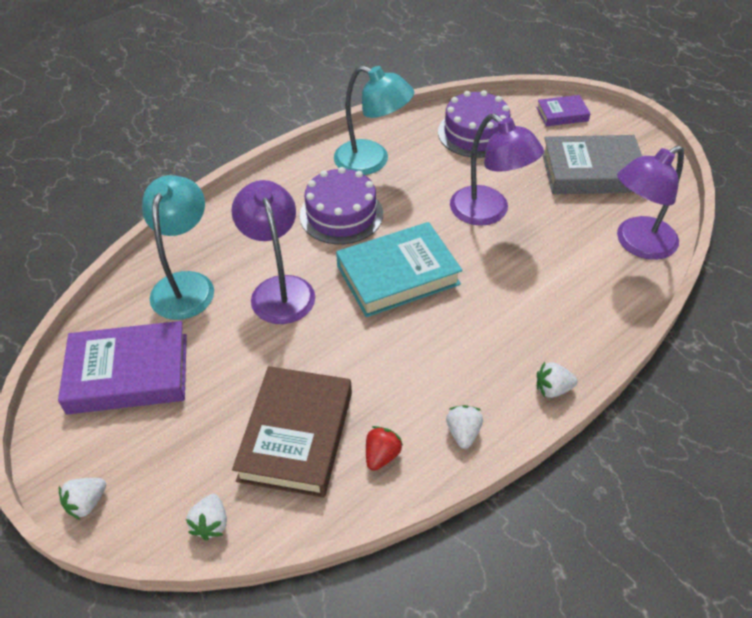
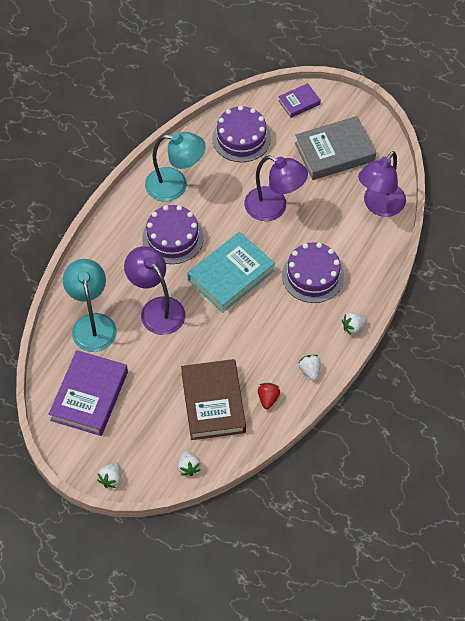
camera: 20 degrees left, 10 degrees up
(128, 373) = (89, 396): purple book -> purple book turned 45 degrees counterclockwise
(513, 304) = (313, 276): none -> purple cake

